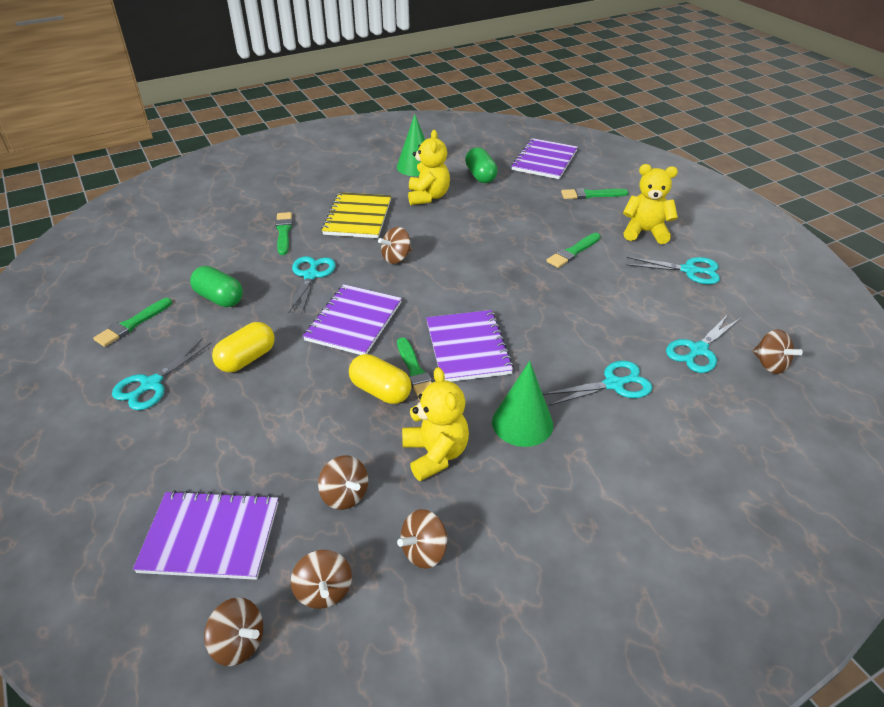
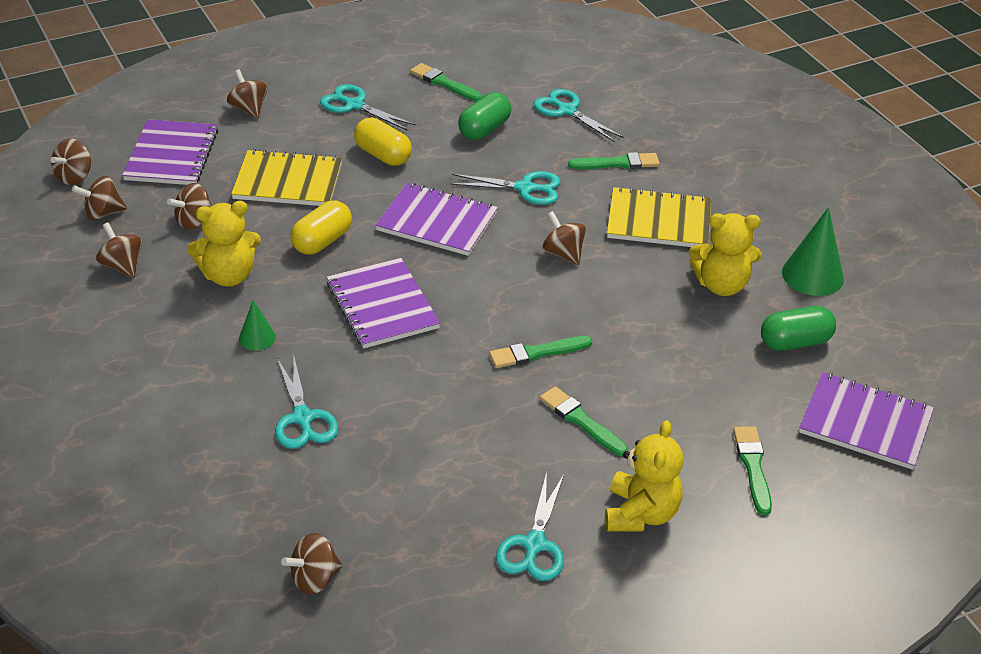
camera: 90 degrees right, 0 degrees up
(130, 472) = (248, 109): none -> brown spinning top
(280, 424) = (288, 181): none -> yellow notebook
(415, 371) = (348, 265): green brush -> green brush (537, 353)
(468, 347) = (382, 305): purple notebook -> purple notebook turned 75 degrees clockwise
(522, 423) = (257, 338): green cone -> green cone, size x0.56
(698, 350) = (352, 510): turquoise scissors -> turquoise scissors (567, 110)

